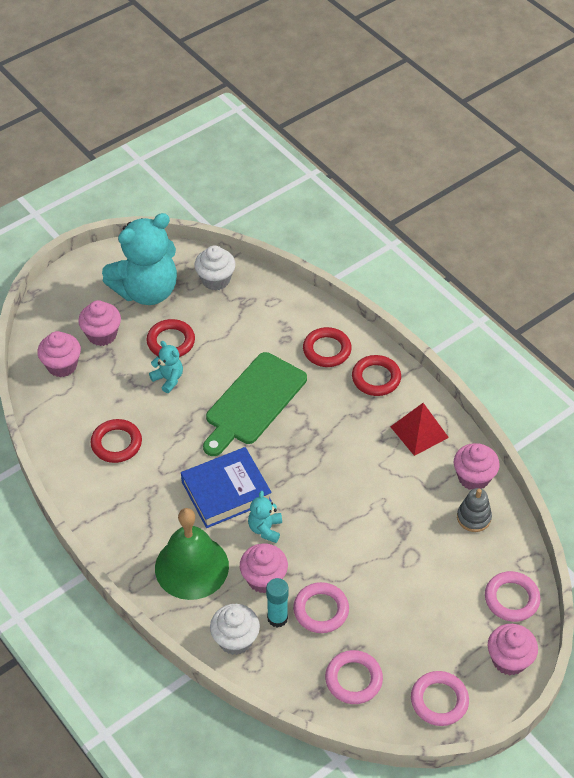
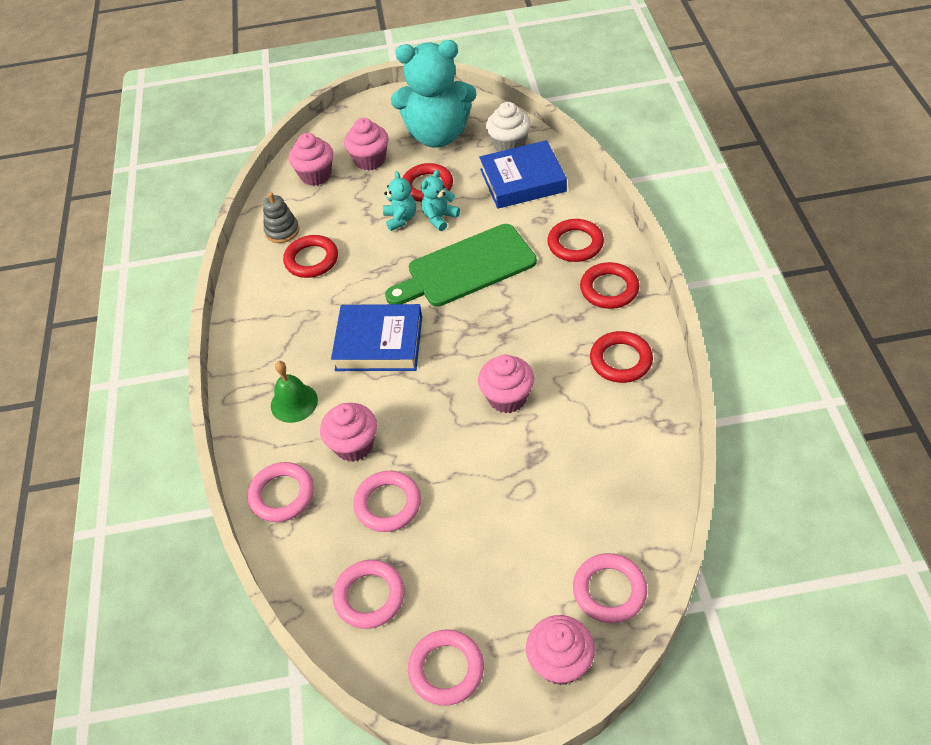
camera: 35 degrees right, 0 degrees up
(191, 567) = (294, 403): green bell -> green bell, size x0.56
(235, 639) = (282, 495): white cupcake -> pink ring
(248, 309) = (522, 180): none -> blue book
(265, 529) = (391, 395): turquoise teddy bear -> turquoise teddy bear (439, 218)
(277, 618) = (338, 492): turquoise glue stick -> none
(419, 432) = (621, 360): red pyramid -> red ring
(473, 477) = (652, 433): pink cupcake -> pink cupcake (507, 398)
(473, 517) = (623, 477): grey stacking toy -> grey stacking toy (282, 231)

